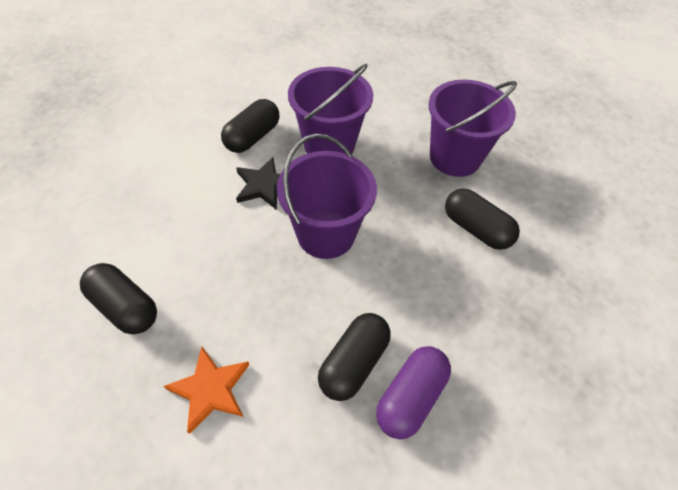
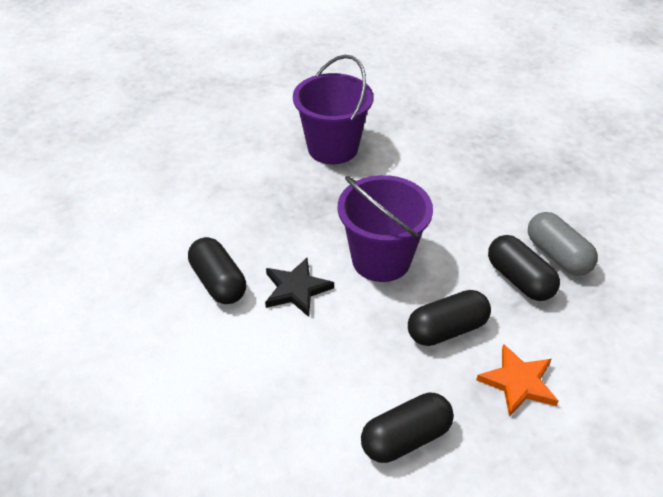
camera: 65 degrees left, 10 degrees down
(329, 145) = (267, 225): purple bucket -> none
(410, 397) = (557, 255): purple capsule -> grey capsule
(476, 229) = (418, 165): black capsule -> black capsule (447, 329)

